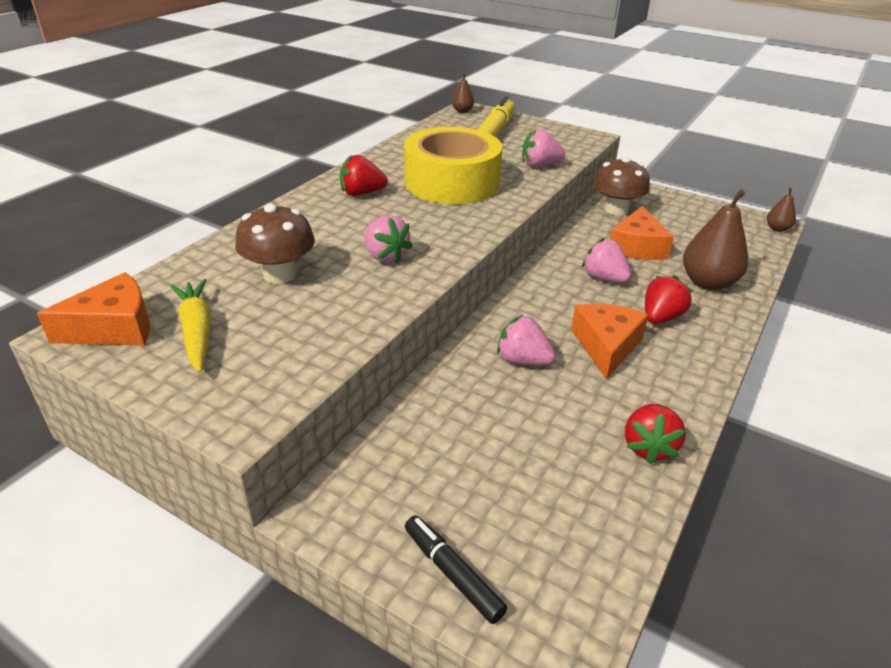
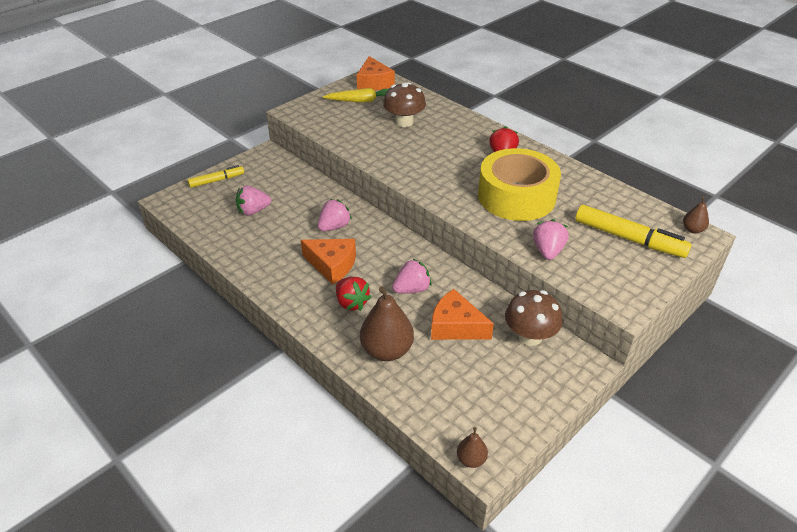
camera: 105 degrees right, 5 degrees up
(385, 256) = (412, 156): pink strawberry -> pink strawberry (253, 211)
(452, 574) = (216, 180): black marker -> yellow marker
(648, 447) = (244, 254): red strawberry -> none

